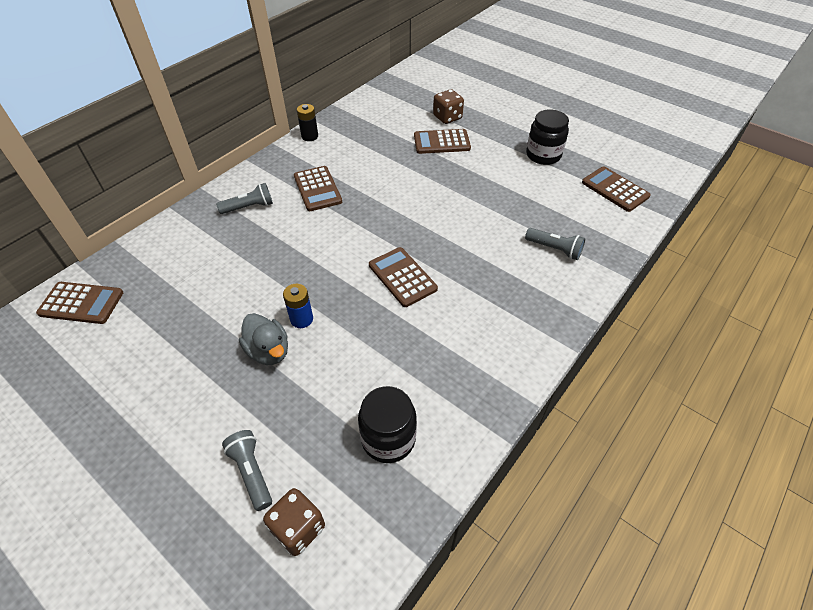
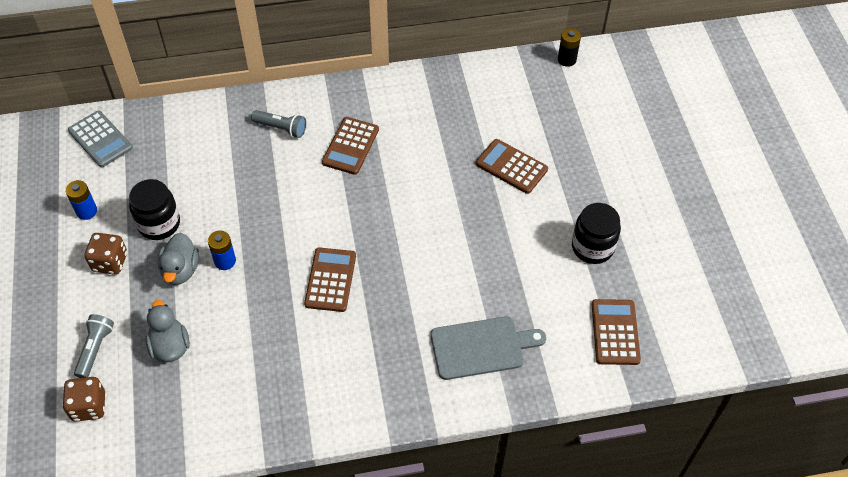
camera: 40 degrees right, 5 degrees up
(81, 303) = (100, 139): brown calculator -> grey calculator
(123, 365) = (86, 211): none -> blue battery
(309, 136) = (400, 82): black battery -> black battery (566, 59)
(324, 415) = (170, 346): none -> grey duck
(388, 438) = (193, 395): black jar -> black jar (159, 224)
(447, 117) = (550, 140): brown dice -> brown dice (110, 262)
(554, 249) = (481, 347): grey flashlight -> grey cutting board

